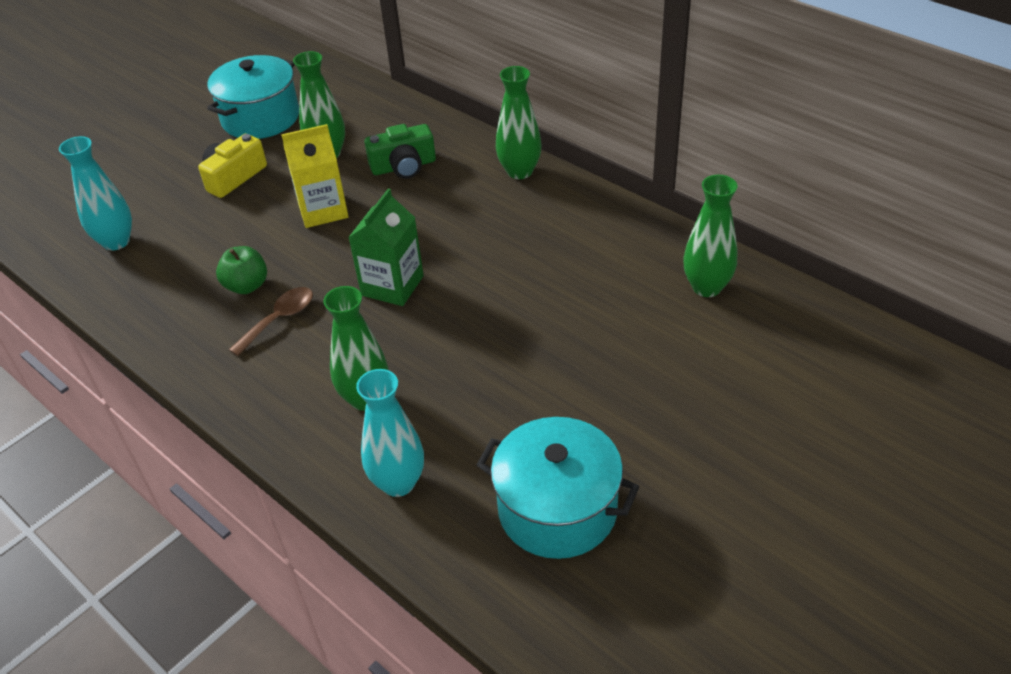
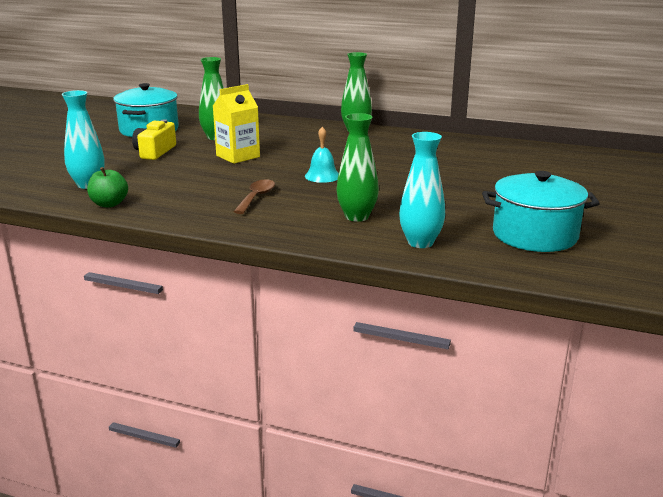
camera: 25 degrees left, 20 degrees down
(247, 286) = (215, 188): green apple -> green apple (109, 204)
(392, 285) = (322, 176): green carton -> turquoise bell
(403, 166) = (276, 136): green camera -> none
(706, 287) = (519, 153): green vase -> none

